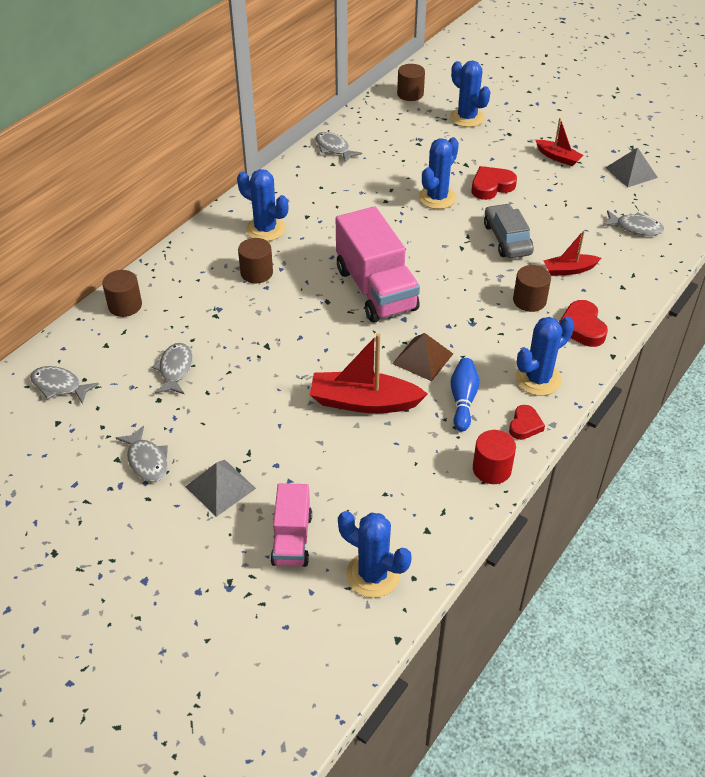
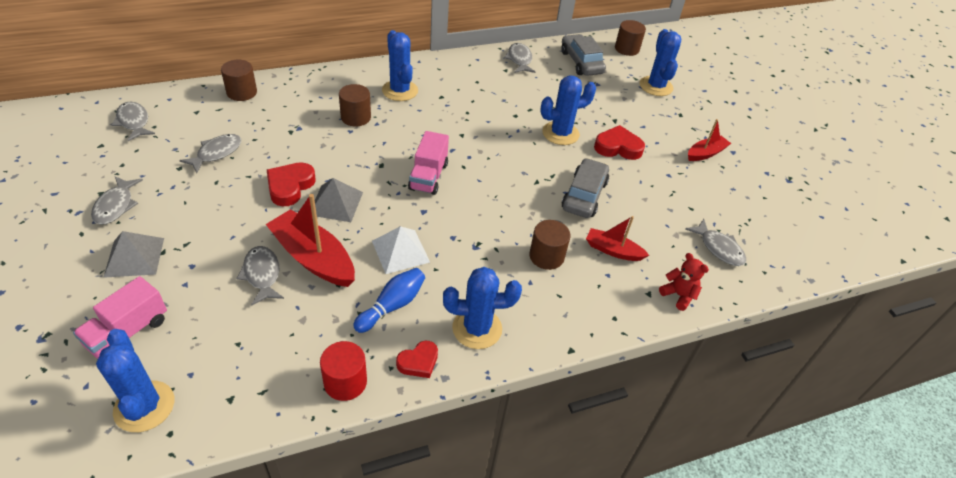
camera: 30 degrees right, 0 degrees up
(340, 437) = (262, 275): none -> grey fish
(376, 289) = (428, 176): pink truck -> pink truck, size x0.57
(387, 125) = (581, 62): none -> grey car
(423, 358) = (400, 251): brown pyramid -> white pyramid
(558, 157) = (705, 153): red boat -> red boat turned 105 degrees counterclockwise
(582, 327) = (569, 307): red heart -> red heart (290, 186)
(631, 172) = (766, 199): grey pyramid -> grey pyramid (336, 203)
(642, 277) = (678, 295): none -> red teddy bear

